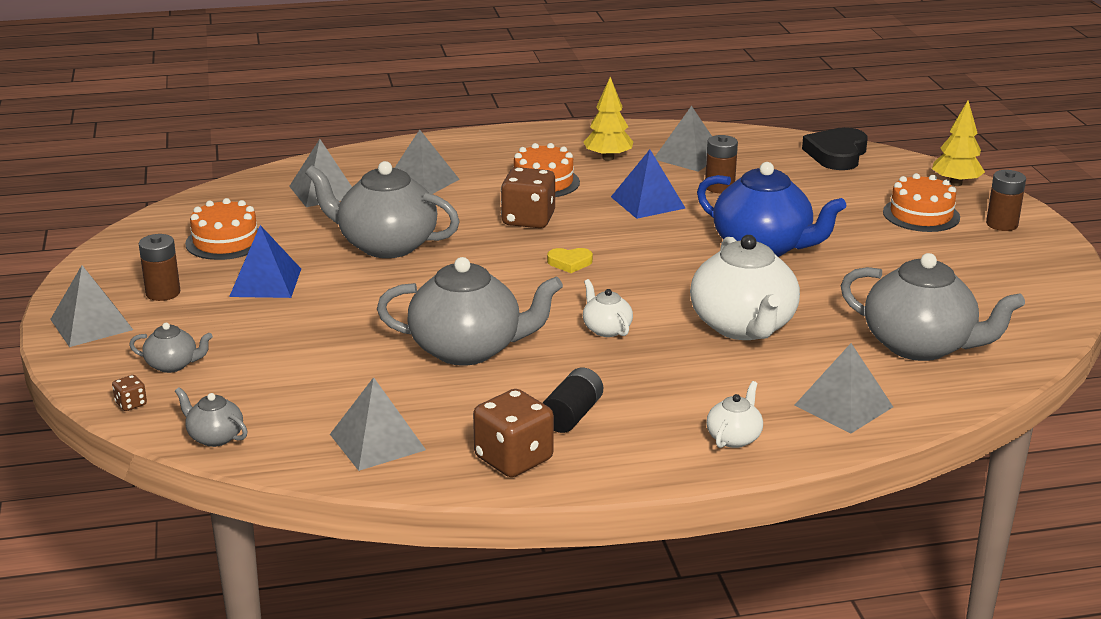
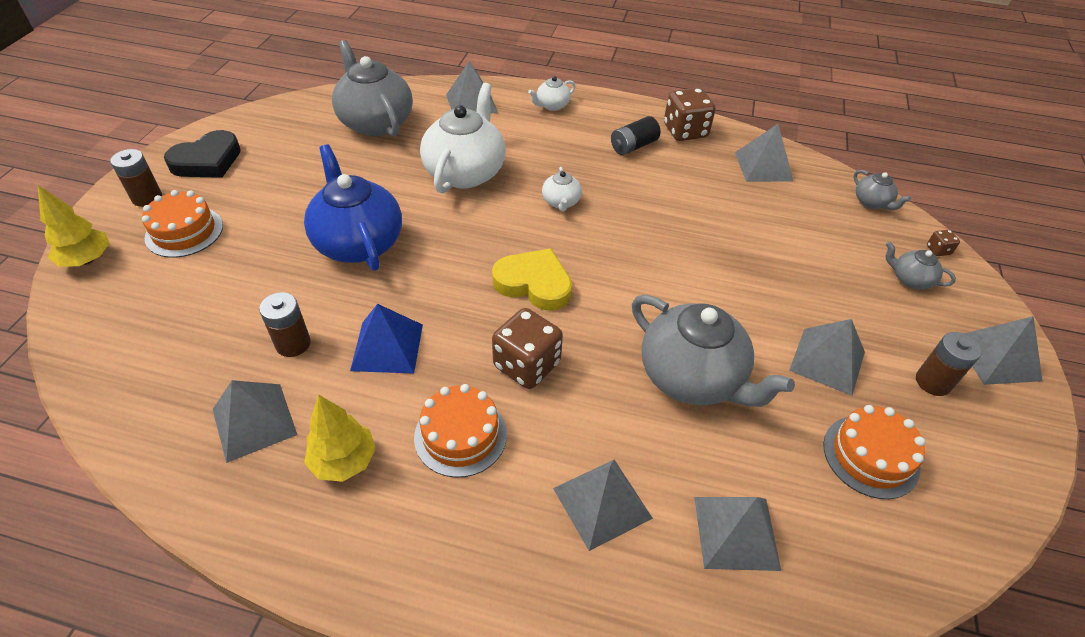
camera: 155 degrees left, 20 degrees up
(265, 282) = (827, 361): blue pyramid -> grey pyramid
(468, 349) = (673, 218): grey teapot -> none
(569, 263) = (534, 283): yellow heart -> yellow heart, size x1.90
(837, 154) = (106, 354): black heart -> black heart (207, 161)

